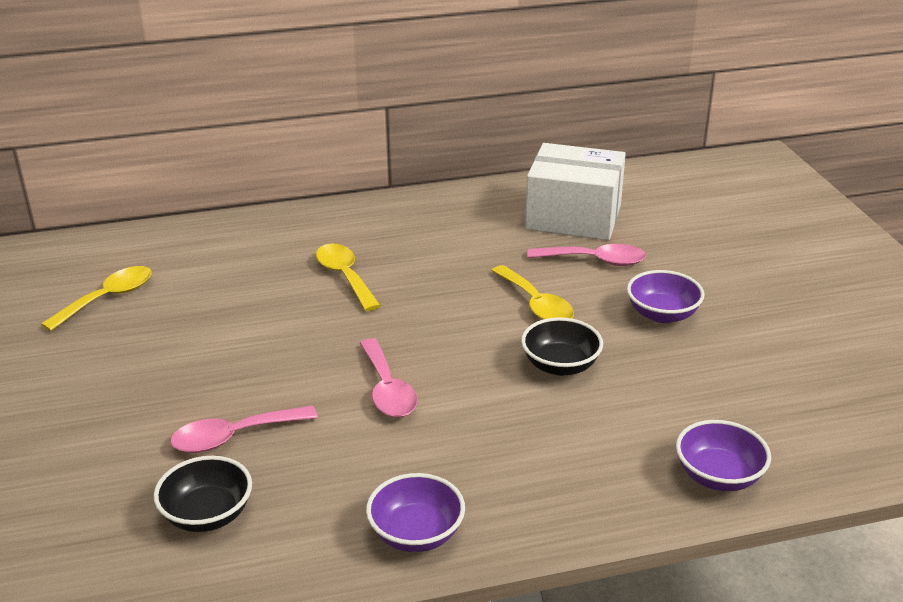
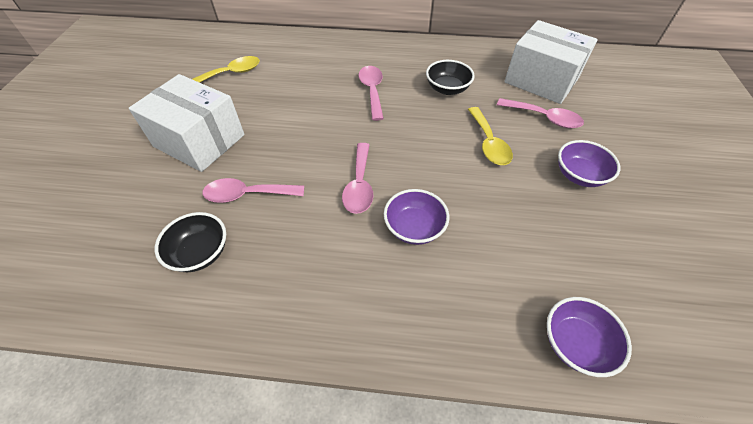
camera: 20 degrees right, 20 degrees up
(116, 392) = (199, 140): none -> white box
(345, 276) = (372, 91): yellow spoon -> pink spoon
(416, 534) = (323, 318): purple bowl -> purple bowl (414, 228)
(560, 365) = (486, 199): black bowl -> black bowl (447, 89)

